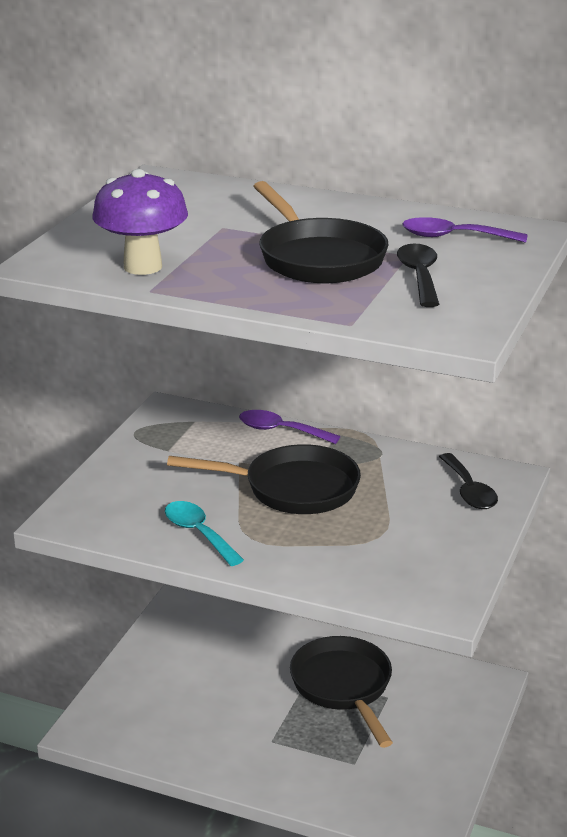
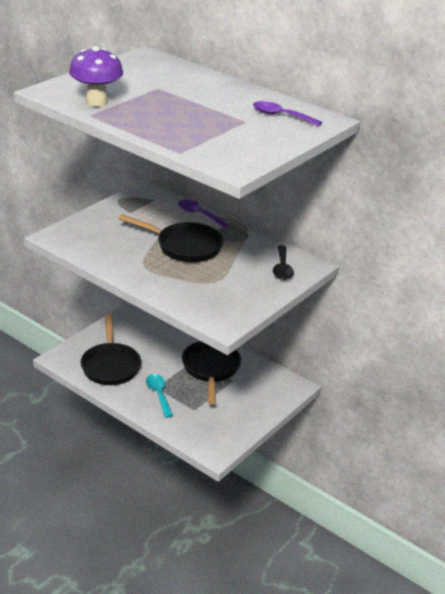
camera: 15 degrees right, 5 degrees up
(198, 533) = (118, 259): turquoise spoon -> turquoise spoon (158, 394)
(318, 258) = (194, 114): black pan -> black pan (110, 365)
(419, 276) = (241, 134): black spoon -> none

